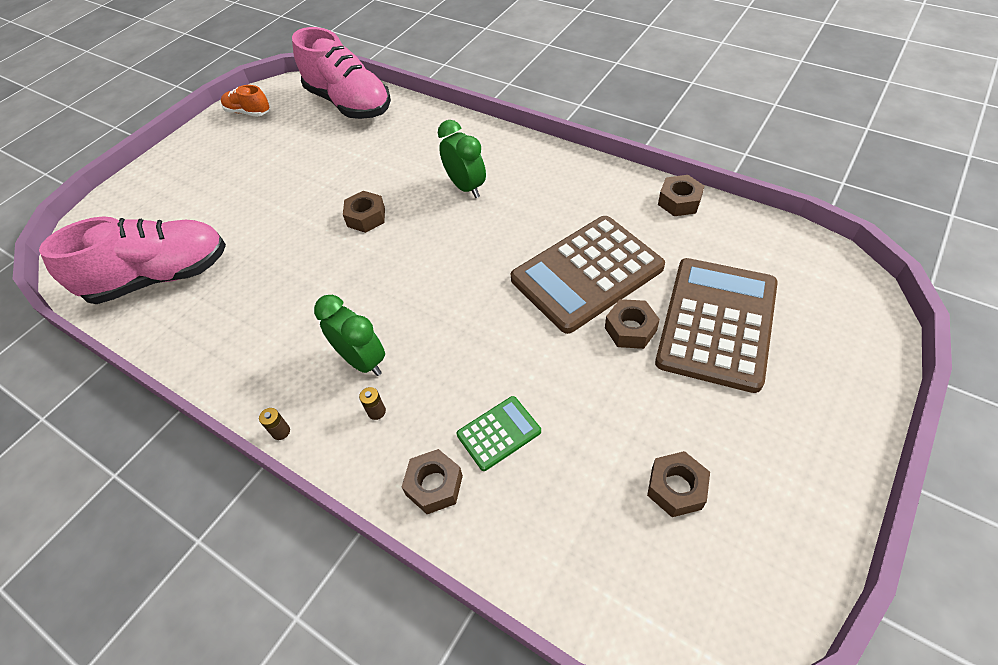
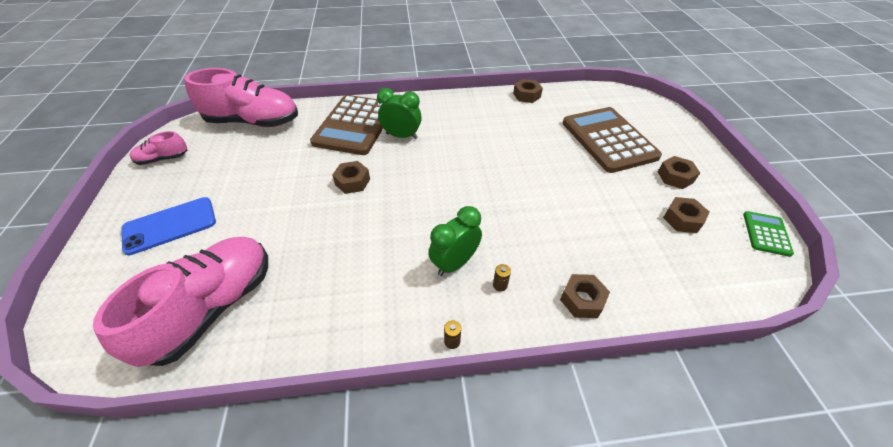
camera: 45 degrees left, 5 degrees down
(198, 183) = (170, 225): none -> blue phone
(248, 112) = (163, 159): orange shoe -> pink shoe
(362, 361) = (455, 263): green clock -> green clock turned 45 degrees counterclockwise
(498, 433) = (579, 249): green calculator -> green calculator (766, 233)
(587, 274) = (524, 148): brown calculator -> brown calculator (355, 125)
(630, 329) = (577, 162): brown nut -> brown nut (675, 177)

